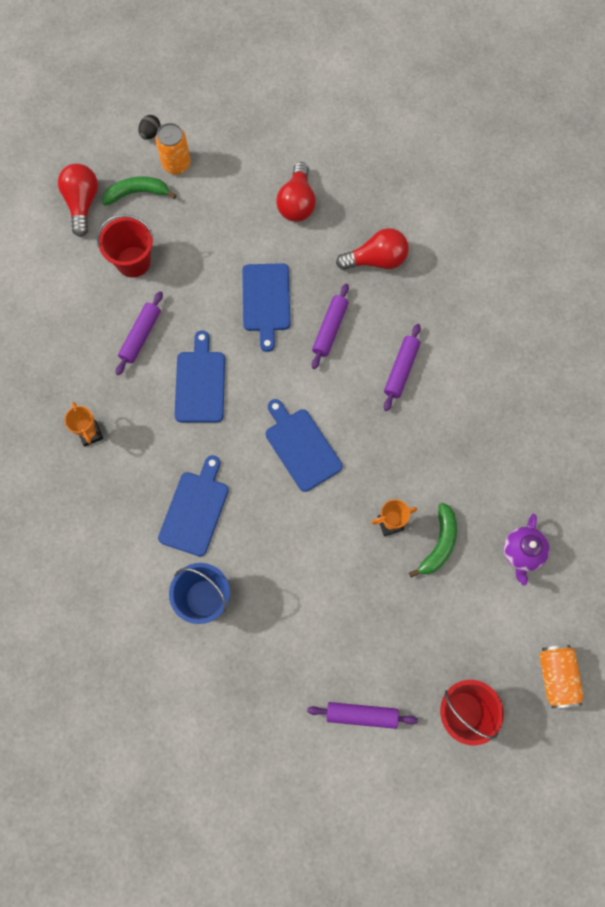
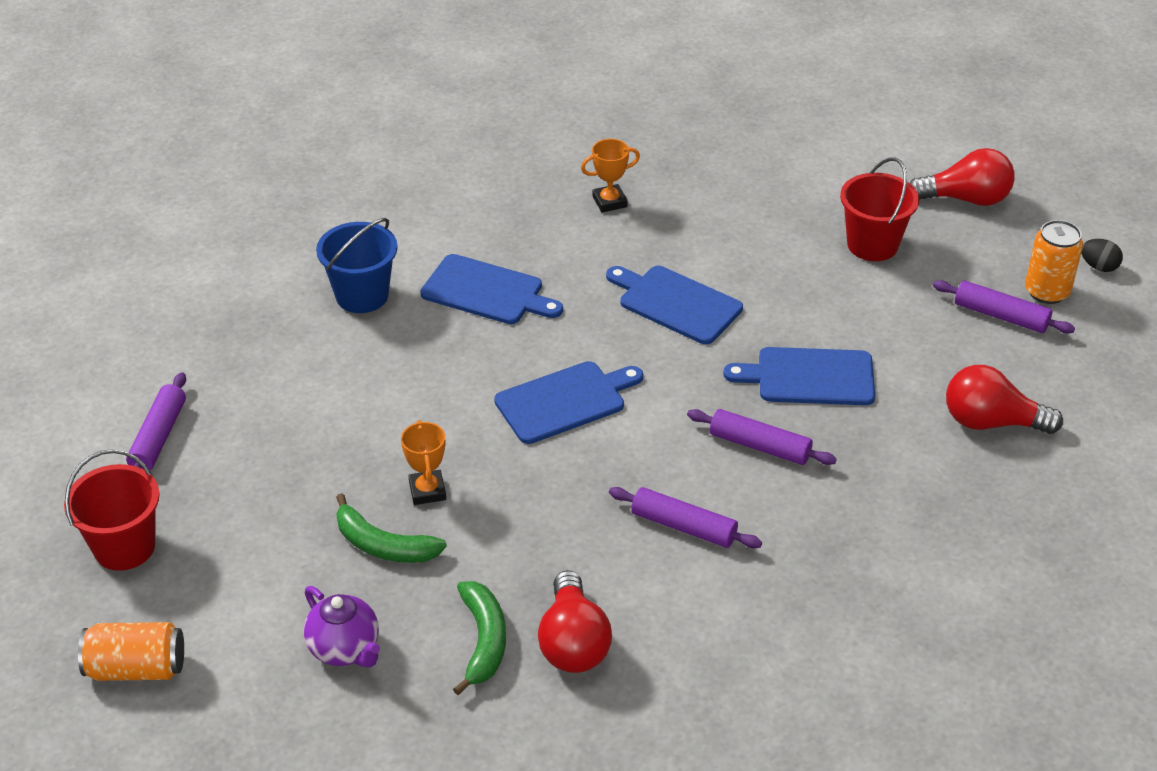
camera: 95 degrees right, 30 degrees down
(137, 193) = (989, 251): green banana -> green banana (483, 641)
(141, 336) = (753, 249): purple rolling pin -> purple rolling pin (1000, 316)
(200, 383) = (676, 303): blue cutting board -> blue cutting board turned 150 degrees counterclockwise
(376, 260) = (888, 512): red light bulb -> red light bulb (573, 642)
(521, 553) = (345, 649): purple teapot -> purple teapot turned 150 degrees counterclockwise

